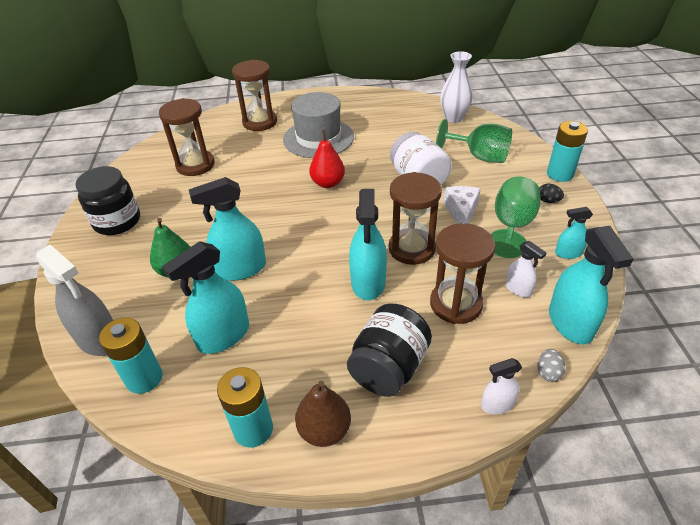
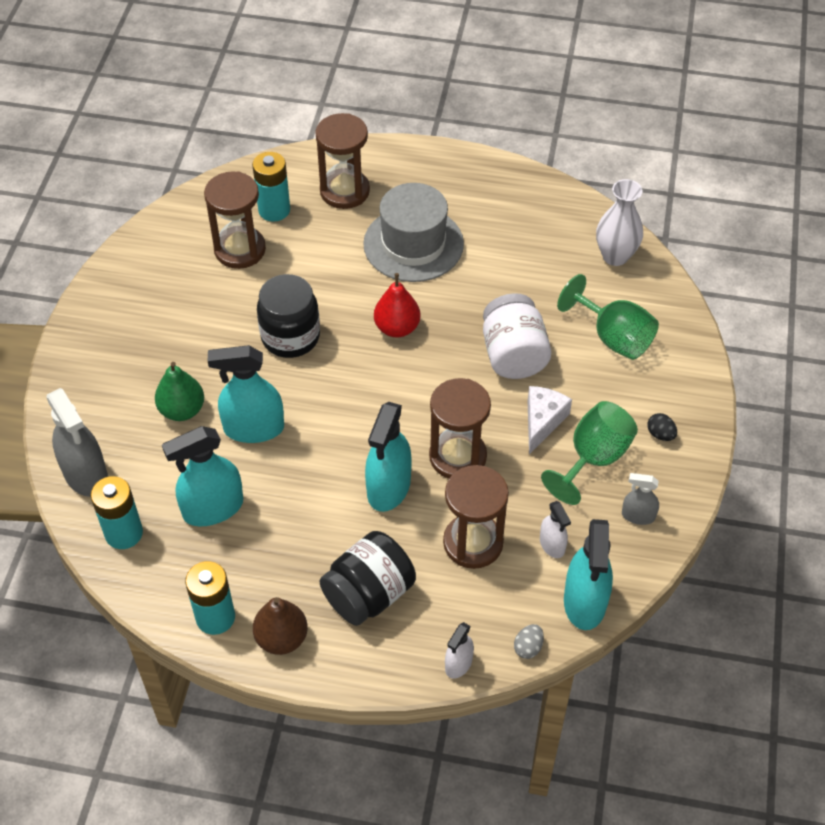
camera: 15 degrees right, 10 degrees up
(117, 221) = (128, 318): black jar -> black jar (290, 337)
(497, 404) = (458, 664): white spray bottle -> white spray bottle turned 60 degrees counterclockwise
(560, 174) = (702, 397): turquoise battery -> turquoise battery (274, 210)
(568, 253) = (638, 516): turquoise spray bottle -> grey spray bottle

